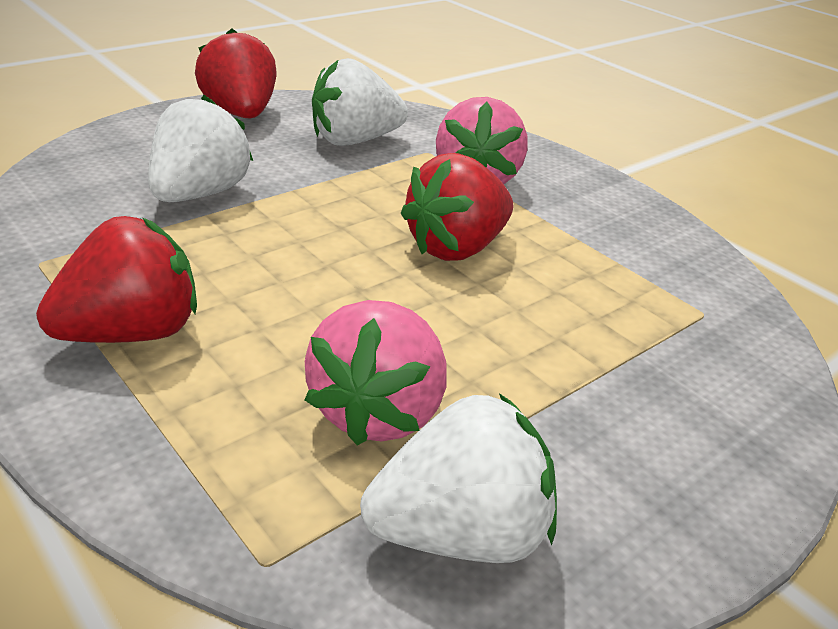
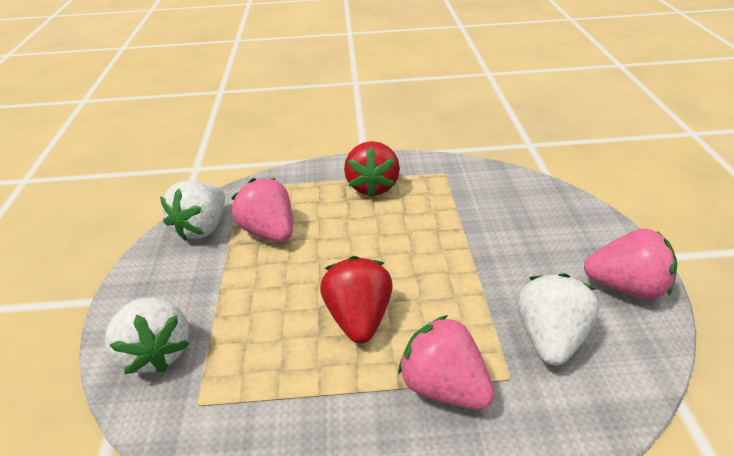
camera: 130 degrees right, 5 degrees up
(200, 194) = (489, 232): white strawberry -> white strawberry (157, 351)
(241, 114) = (625, 286): red strawberry -> pink strawberry

